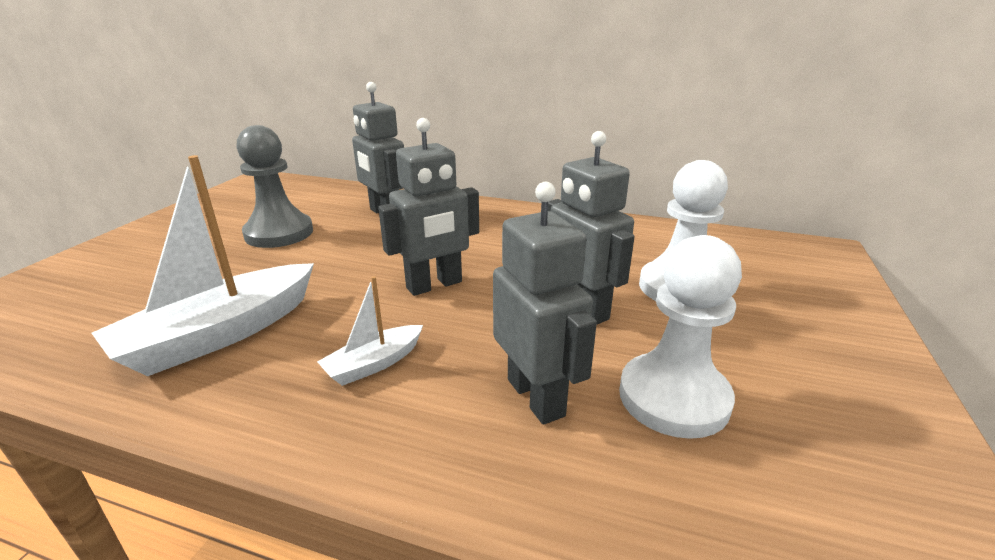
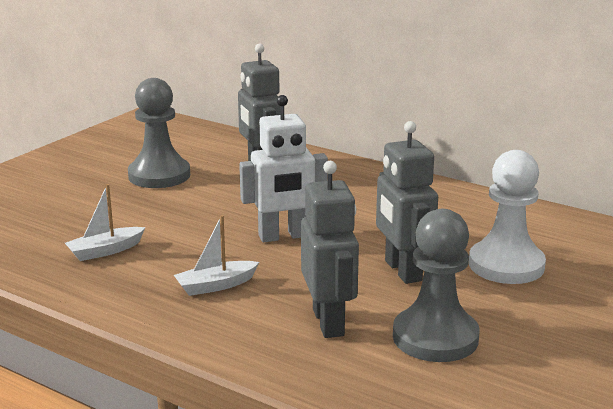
camera: 15 degrees right, 5 degrees down
(220, 334) = (105, 251): white boat -> white boat, size x0.50
(434, 285) = (283, 236): grey robot -> white robot
(673, 397) = (435, 337): white pawn -> grey pawn

